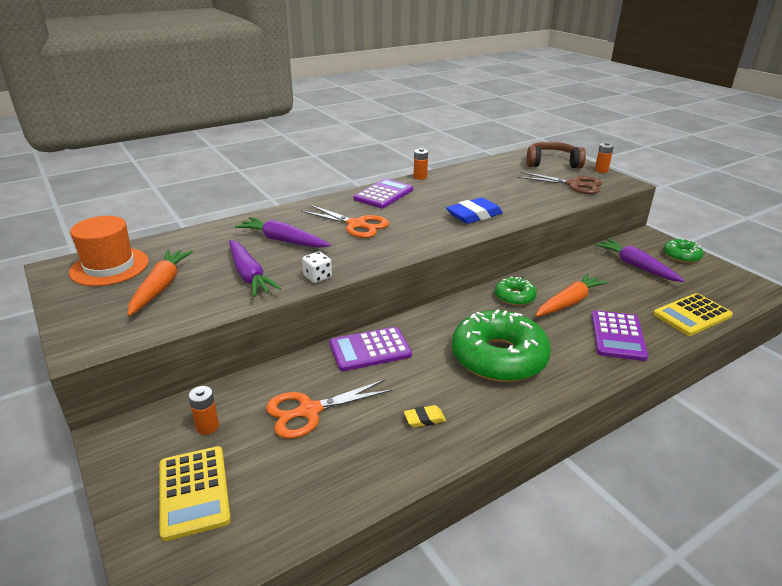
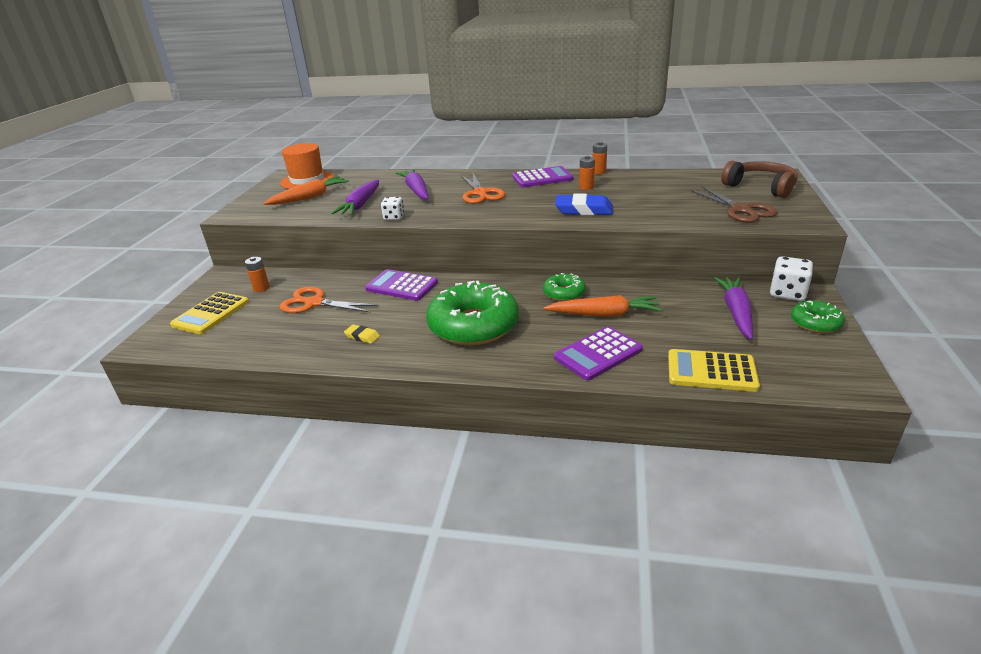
camera: 45 degrees right, 0 degrees up
(601, 170) = (807, 205): orange battery -> orange battery (586, 187)
(637, 240) = (787, 293): none -> white dice

